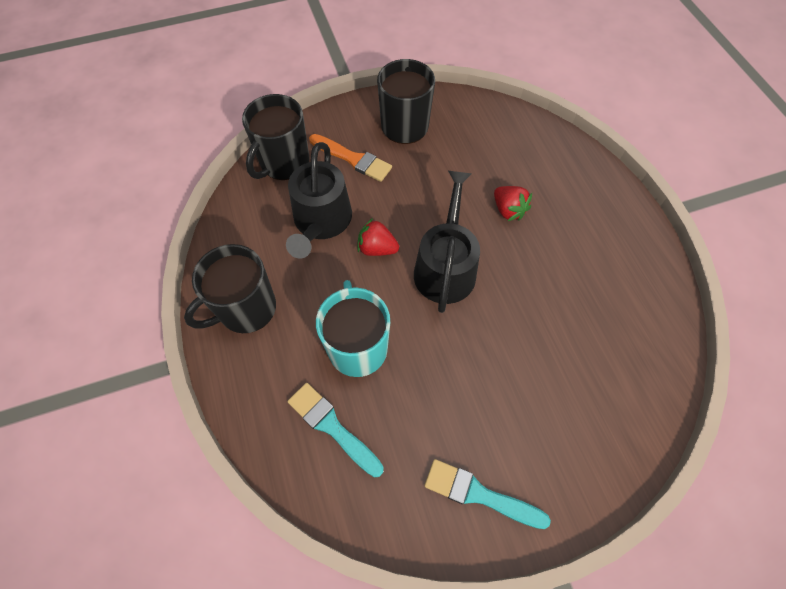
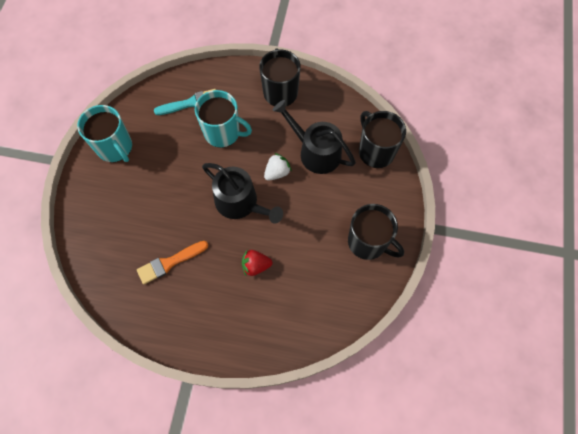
camera: 120 degrees right, 5 degrees up
(353, 159) = (355, 193): orange brush -> orange brush (170, 262)
(377, 248) = (277, 172): red strawberry -> white strawberry
(479, 494) = (115, 147): turquoise brush -> turquoise mug

